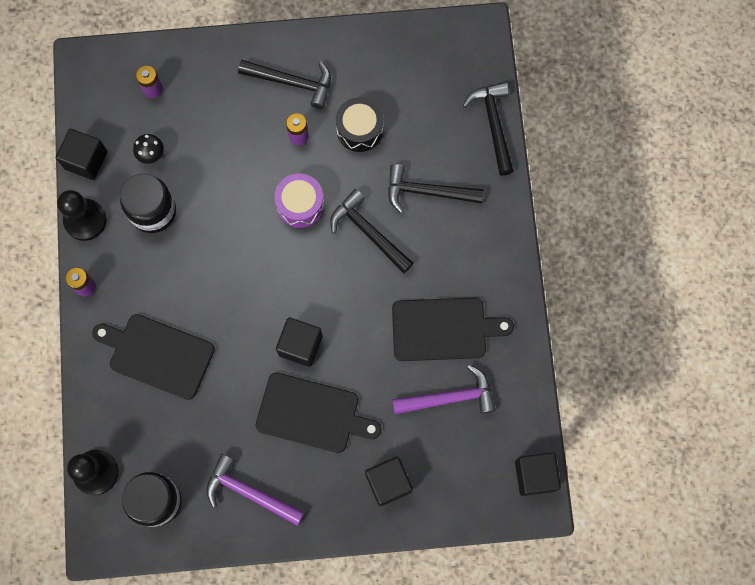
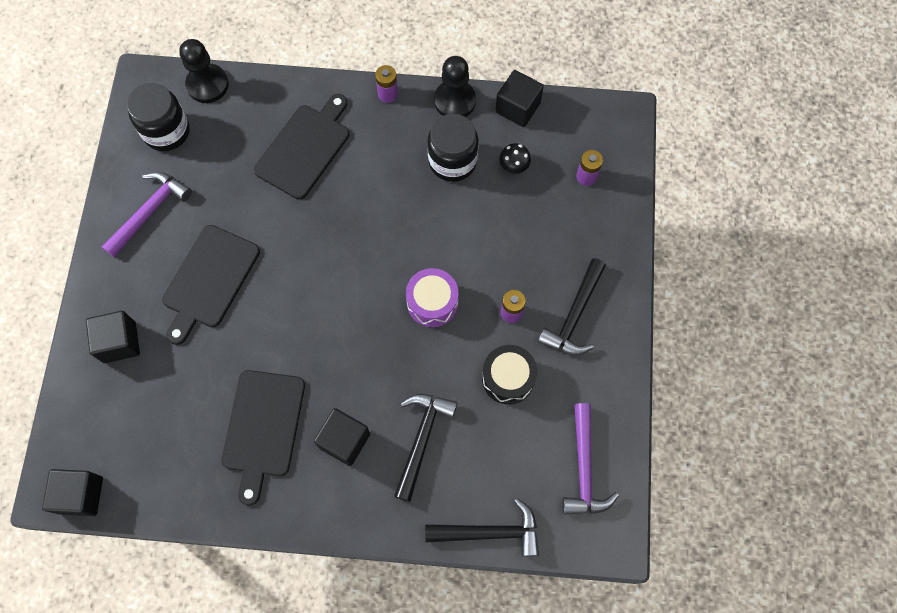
camera: 100 degrees right, 5 degrees down
(300, 345) = (281, 280): black cube -> black cube (344, 440)
(368, 232) = (388, 368): black hammer -> none
(449, 398) = (188, 420): purple hammer -> purple hammer (584, 468)

